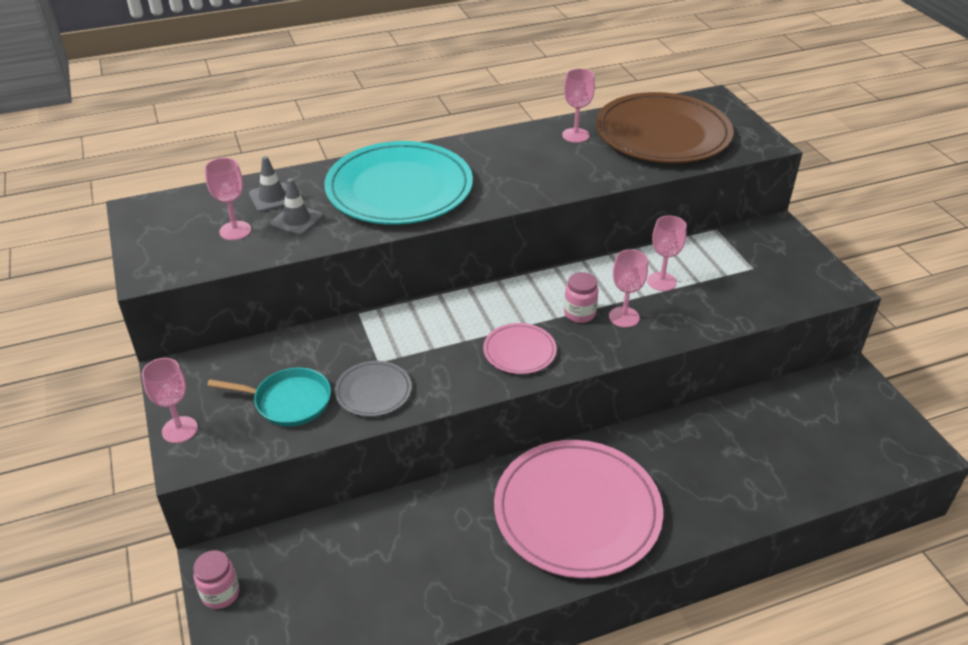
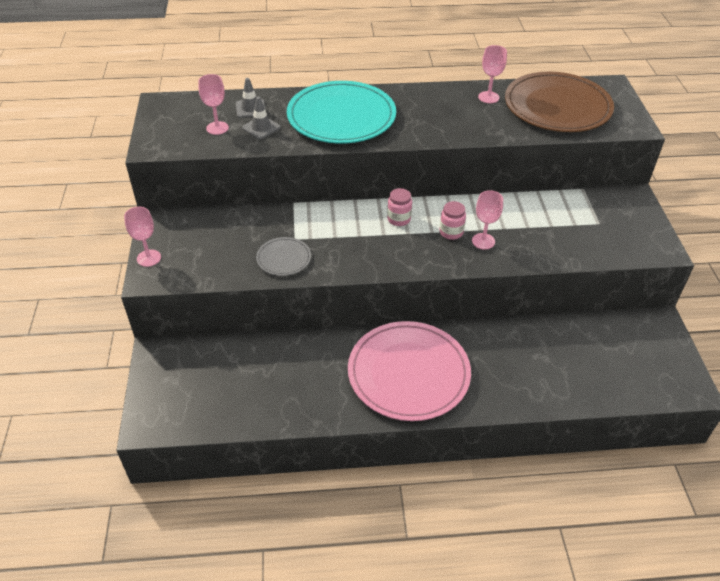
camera: 15 degrees right, 5 degrees up
(220, 593) = (152, 371): pink jar -> pink jar (399, 219)
(289, 401) = (225, 254): turquoise pan -> none
(519, 351) = (396, 251): pink plate -> none
(661, 281) = (523, 220): pink goblet -> none

